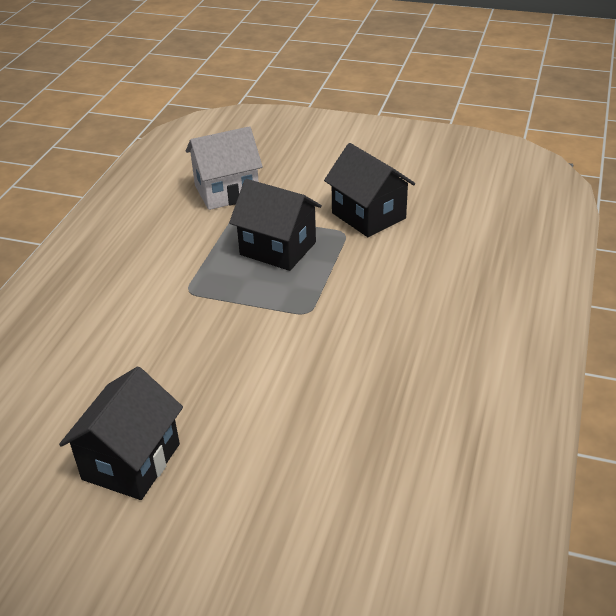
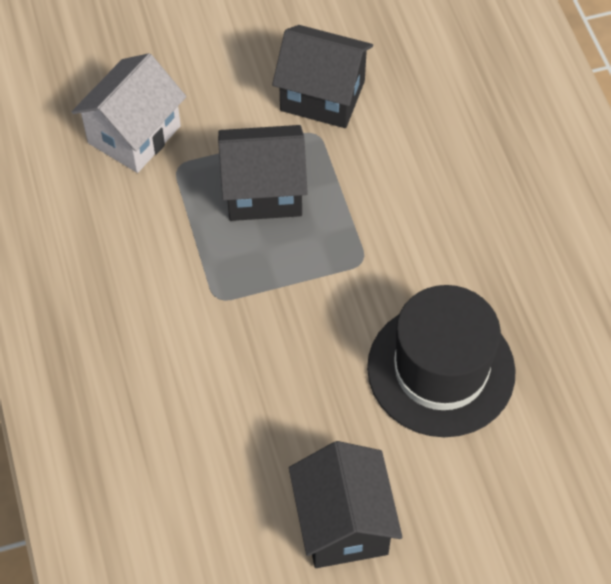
camera: 35 degrees left, 20 degrees up
(301, 401) = (441, 370): none -> black hat

